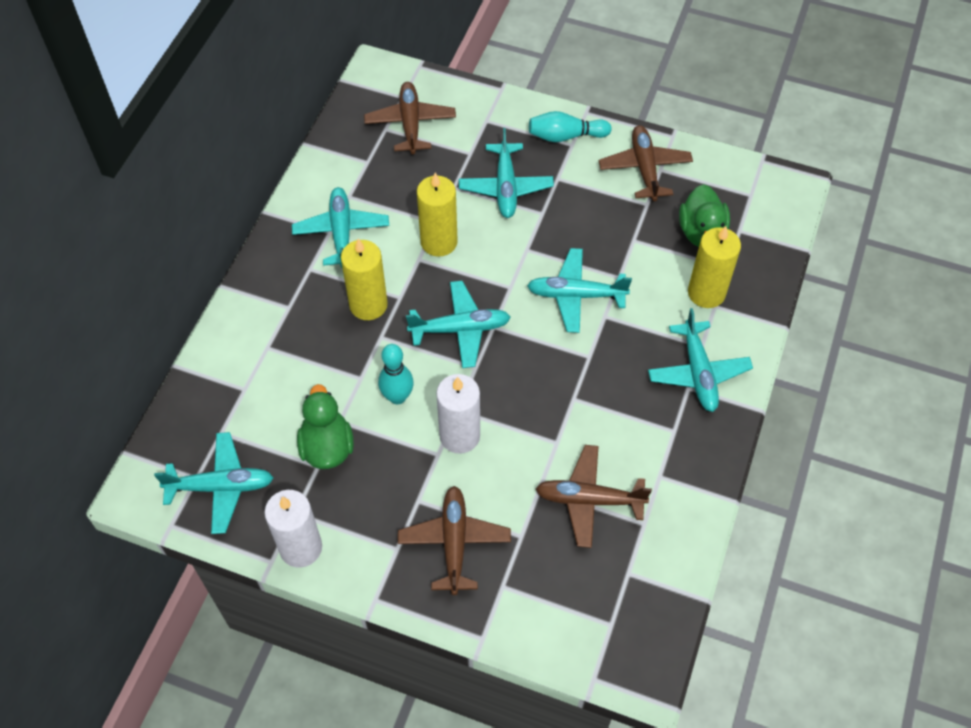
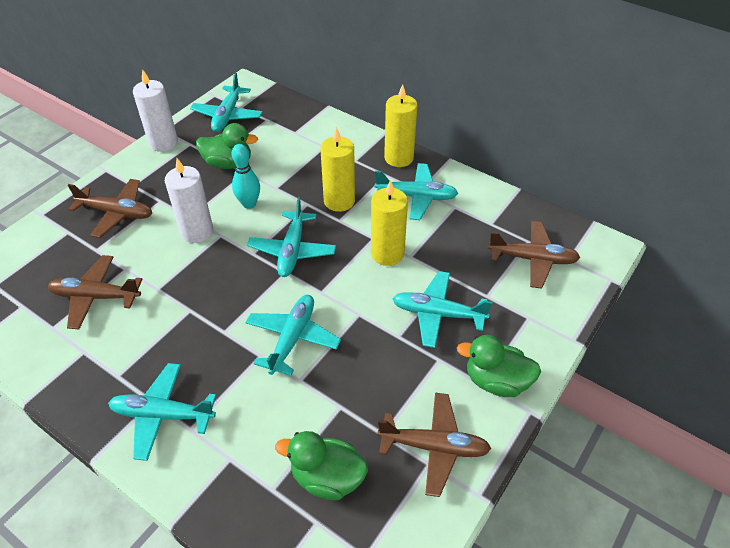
camera: 105 degrees right, 10 degrees down
(565, 136) = (496, 381): turquoise bowling pin -> green duck
(589, 500) = (96, 297): brown plane -> brown plane turned 105 degrees counterclockwise
(706, 293) = (248, 455): yellow candle -> yellow candle (398, 158)

